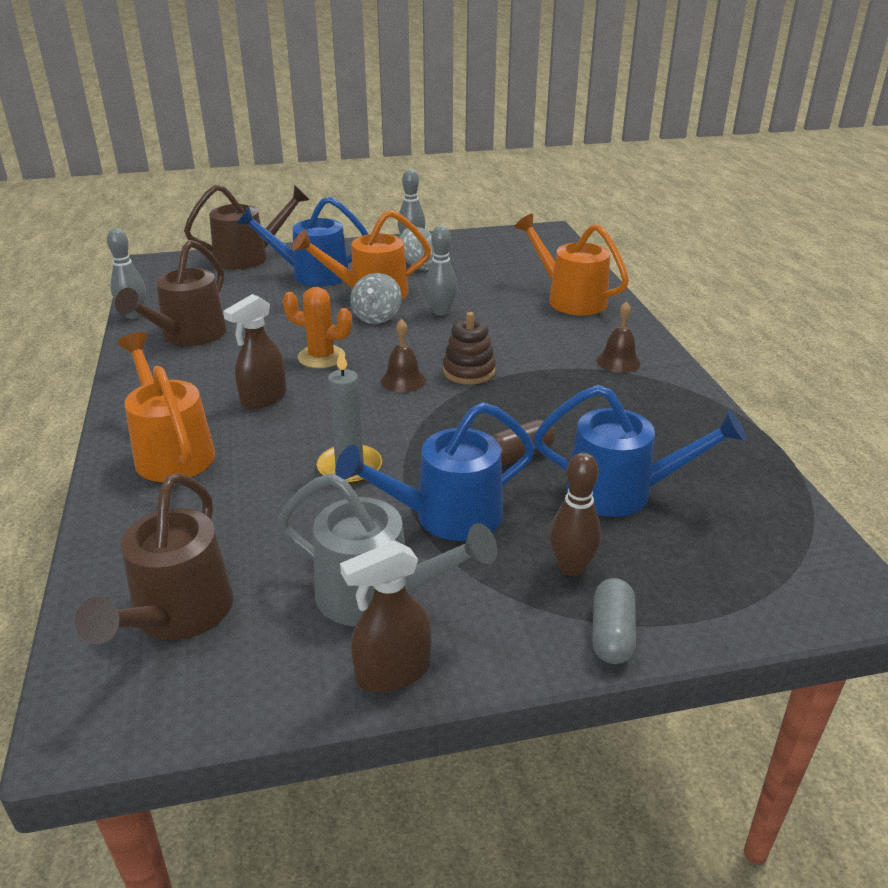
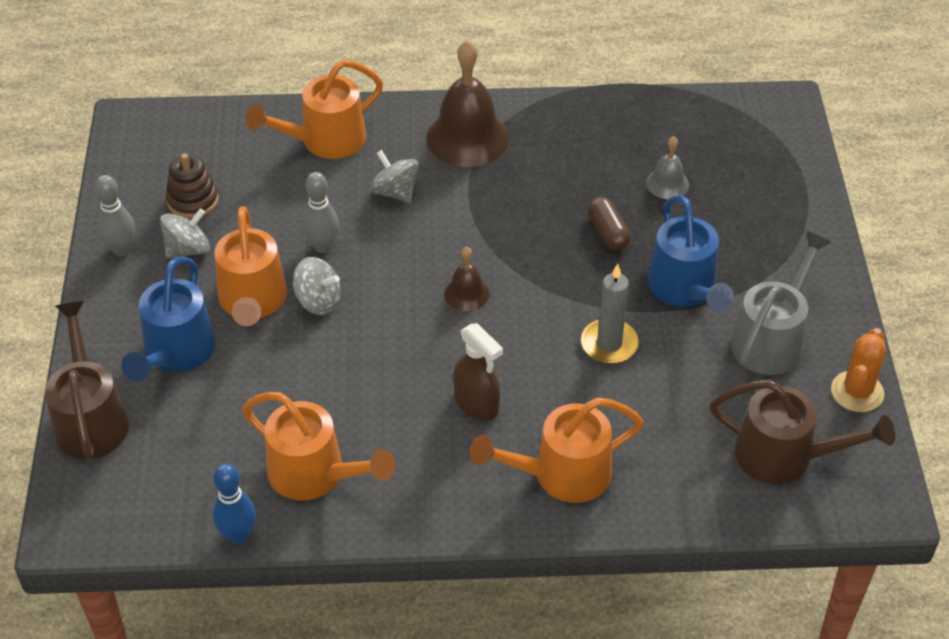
camera: 80 degrees left, 15 degrees up
(134, 315) = (238, 535): grey bowling pin -> blue bowling pin
(187, 336) = (316, 475): brown watering can -> orange watering can
(321, 357) = (401, 354): orange cactus -> orange cactus (857, 392)
(392, 672) = (844, 337): brown spray bottle -> none
(469, 371) = (460, 243): brown stacking toy -> brown stacking toy (193, 201)
(522, 334) = (395, 192): none -> grey spinning top
(571, 567) = (751, 231): brown bowling pin -> none
(612, 634) = (816, 225): grey capsule -> none
(618, 361) = (467, 138): brown bell -> brown bell, size x1.99
(623, 492) = (667, 183): blue watering can -> grey bell

